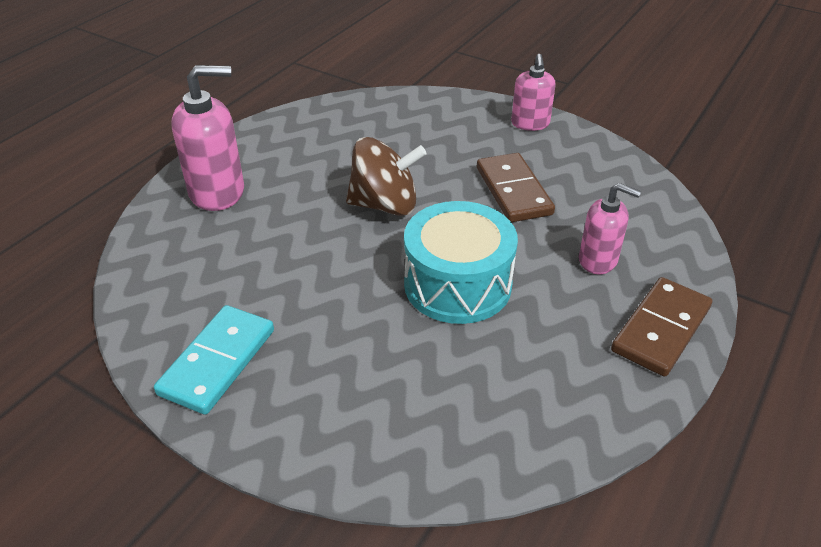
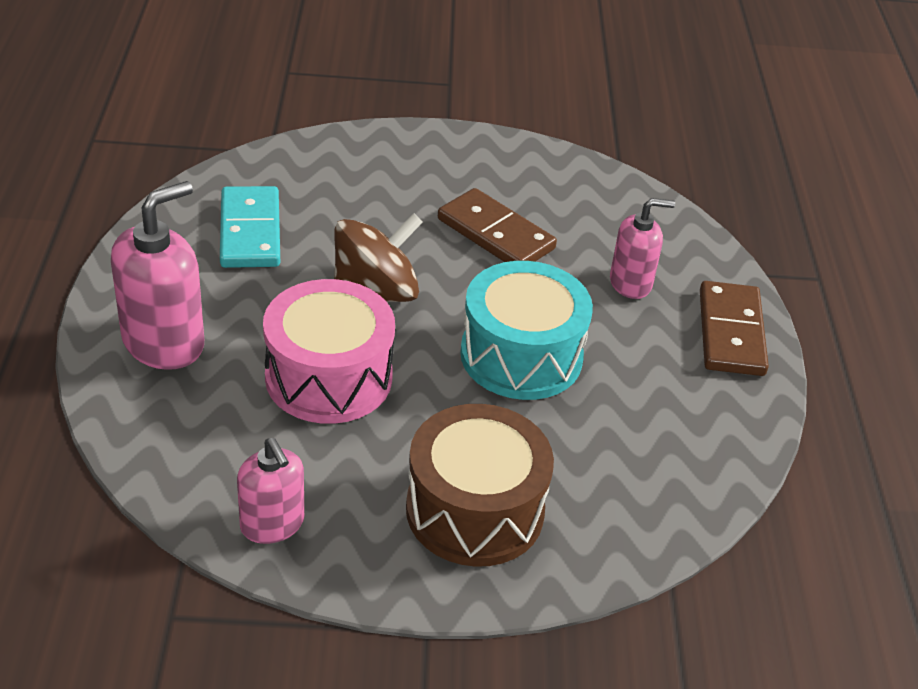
camera: 35 degrees left, 0 degrees up
(217, 362) = (350, 529): turquoise domino -> turquoise domino (250, 231)
(301, 250) = (329, 377): none -> pink drum
(318, 387) = (475, 510): none -> brown drum
(530, 123) = (451, 147): pink soap dispenser -> pink soap dispenser (272, 524)

